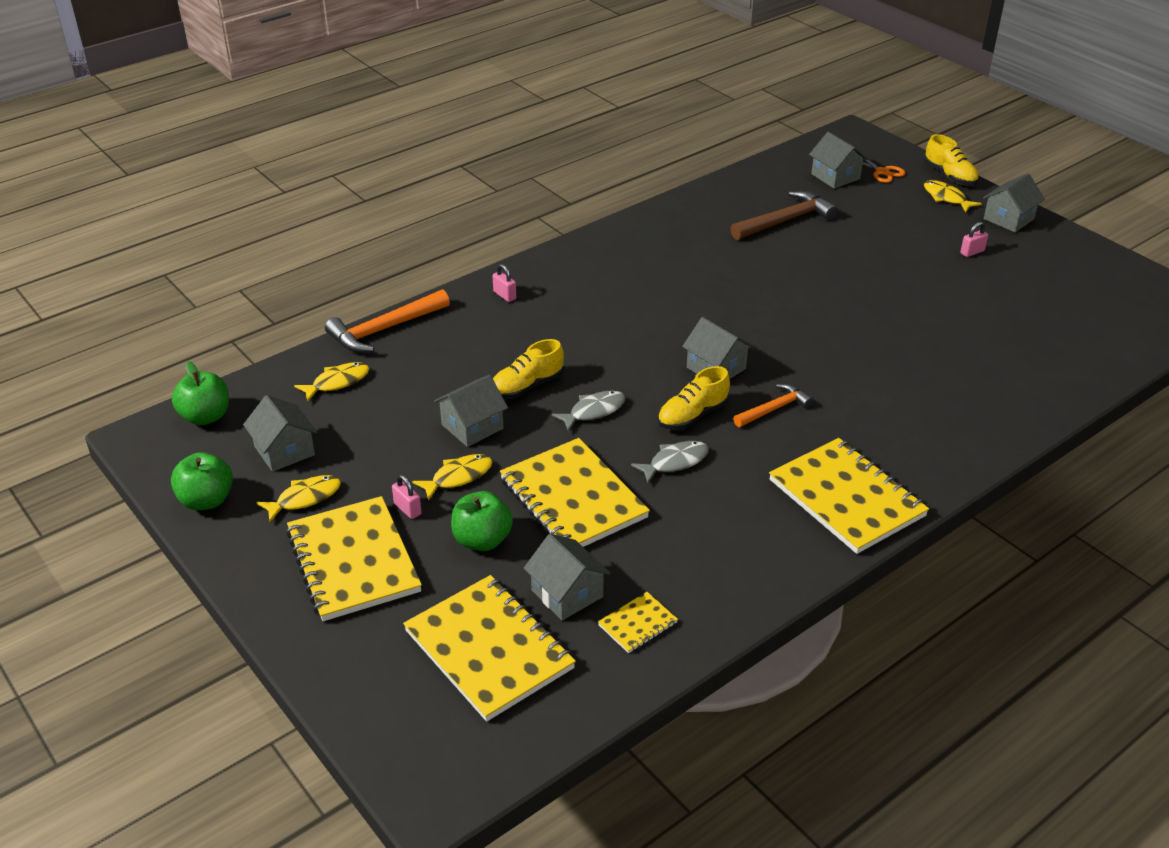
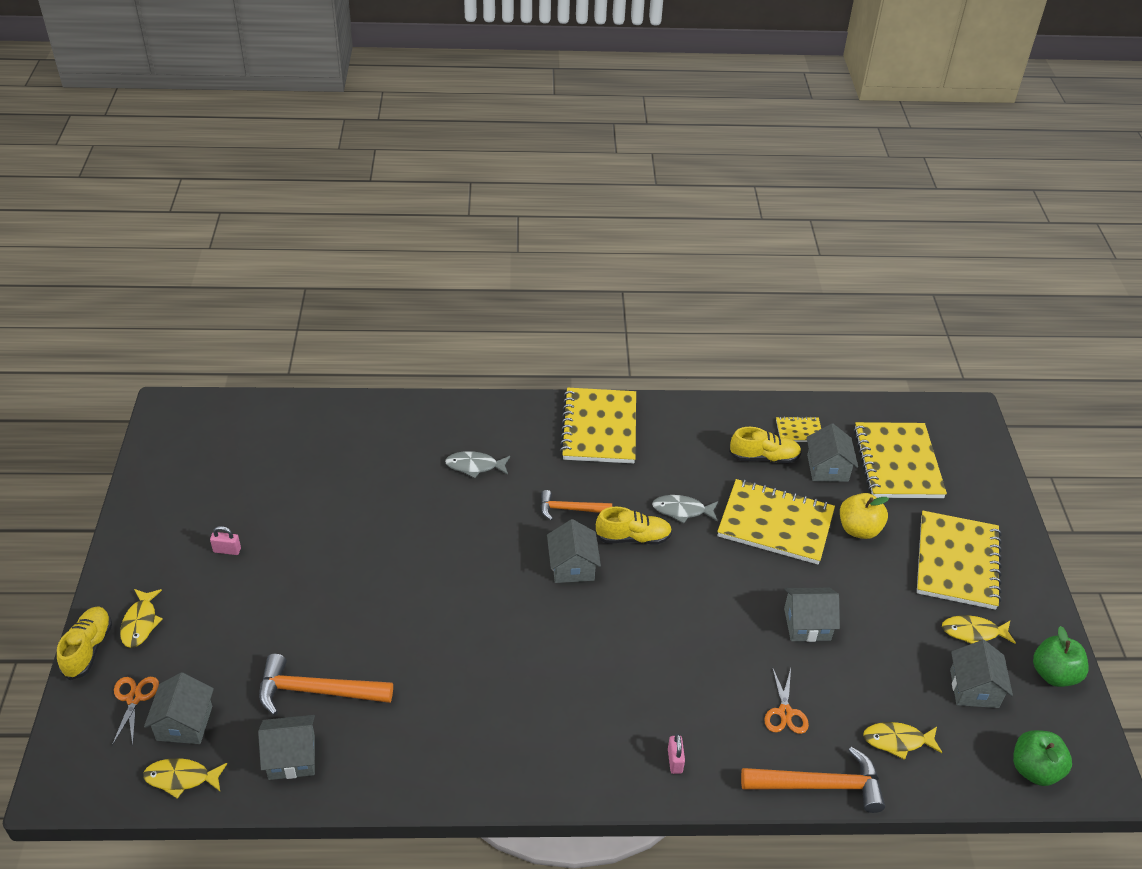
camera: 145 degrees left, 5 degrees up
(407, 509) = (898, 580): pink padlock -> none
(444, 358) = (785, 712): none -> orange scissors
(458, 477) = (846, 586): yellow fish -> yellow fish (181, 778)
(482, 540) = (859, 529): green apple -> yellow apple
(527, 386) = (736, 638): yellow shoe -> yellow shoe (764, 457)
(573, 498) = (775, 524): yellow notebook -> yellow notebook turned 75 degrees counterclockwise
(594, 411) = (702, 583): grey fish -> grey fish (474, 466)
(785, 221) = (317, 691): brown hammer -> orange hammer
(1008, 219) = (138, 564): grey house -> grey house (292, 757)

